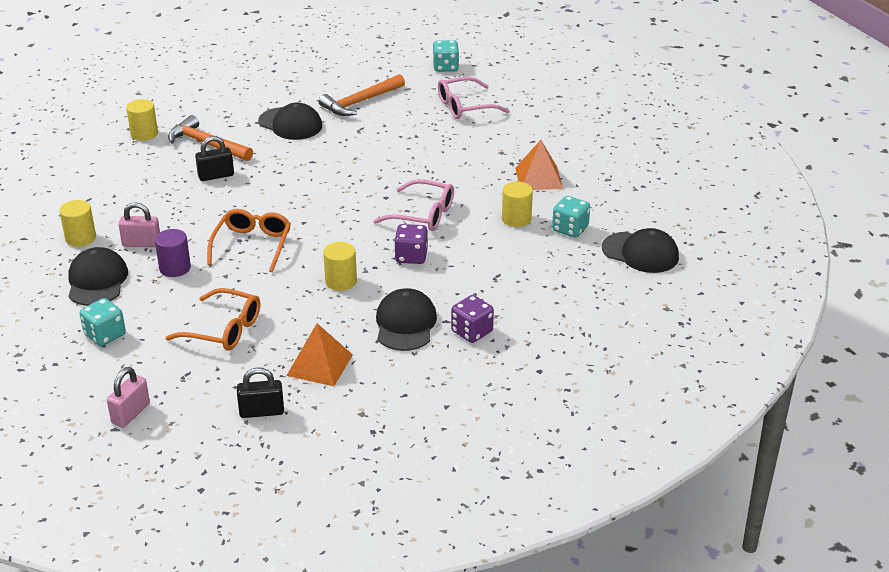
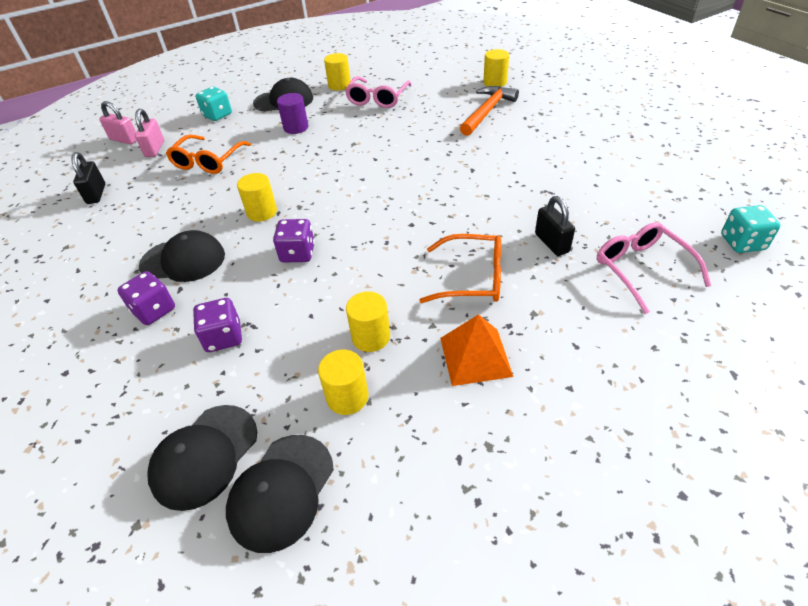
camera: 90 degrees right, 10 degrees up
(141, 243) = (331, 109): pink padlock -> pink padlock (155, 149)
(216, 176) = (435, 123): black padlock -> black padlock (551, 243)
(252, 245) = (325, 157): orange glasses -> orange glasses (472, 278)
(290, 124) = (540, 148): black cap -> black cap (204, 456)
(320, 365) = (142, 215): orange pyramid -> none
(360, 102) = (608, 184): orange hammer -> none
(423, 214) = (378, 254): pink glasses -> pink glasses (377, 99)
(509, 289) = (223, 337): none -> purple dice
(570, 229) = (347, 397): turquoise dice -> yellow cylinder

